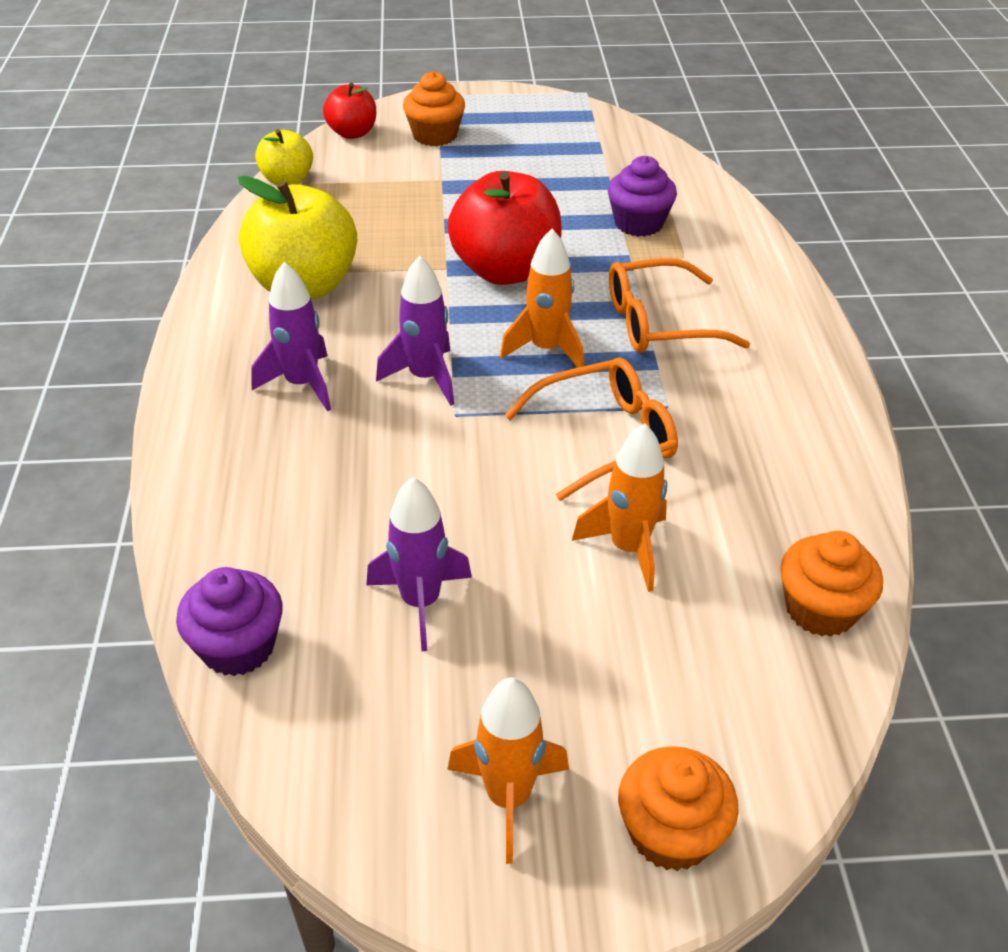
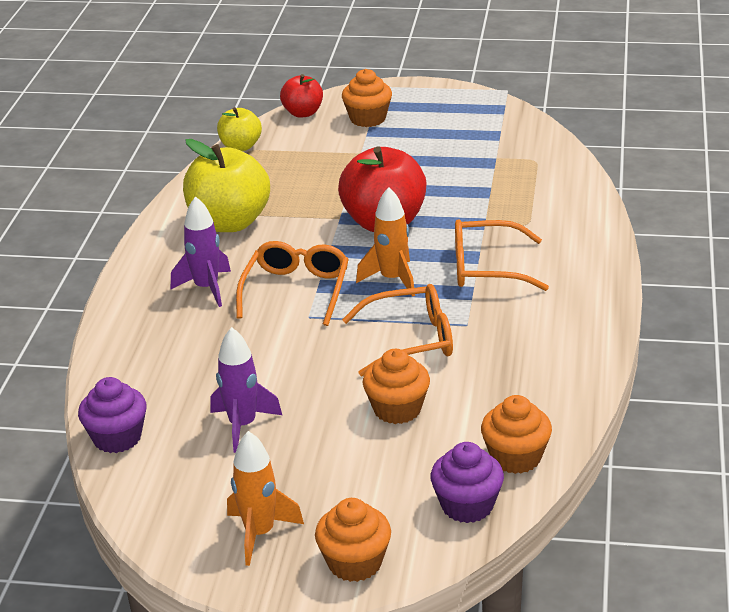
camera: 15 degrees right, 10 degrees down
(425, 378) = (296, 291): purple rocket -> orange glasses
(628, 548) = (397, 409): orange rocket -> orange cupcake
(638, 223) = (504, 195): purple cupcake -> purple cupcake (467, 505)

